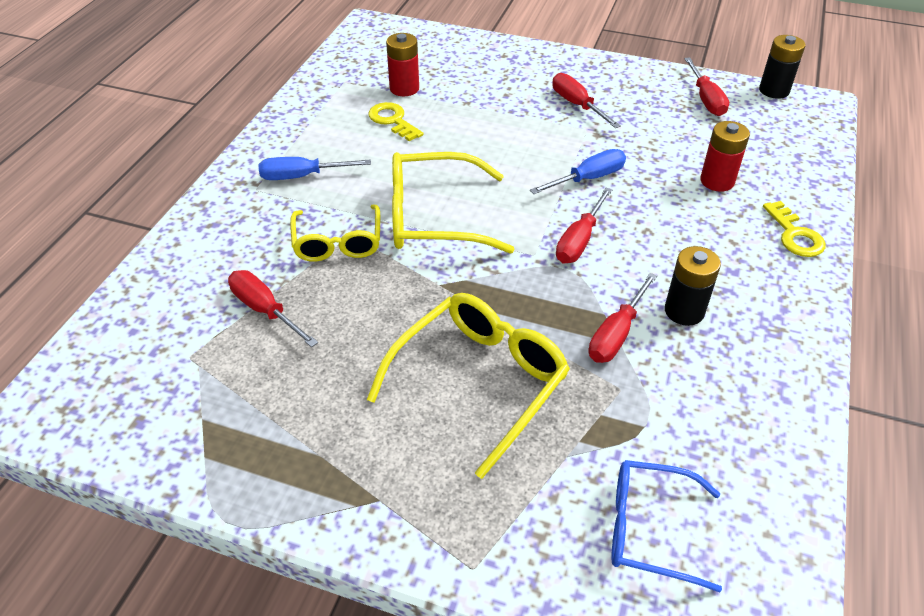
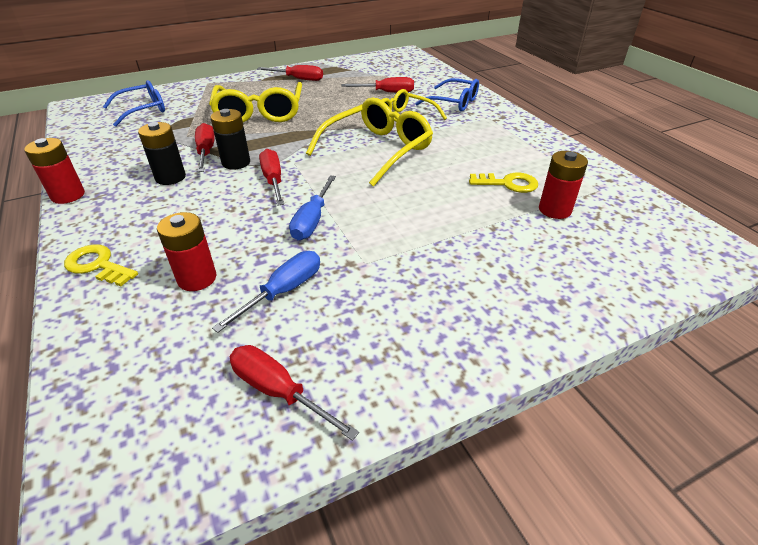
camera: 135 degrees right, 5 degrees down
(236, 235) = (453, 102): none -> blue glasses
(302, 176) = (482, 132): blue screwdriver -> blue screwdriver (283, 291)
(577, 105) = (406, 284): red screwdriver -> red screwdriver (299, 79)
(774, 90) = (186, 491): black battery -> black battery (236, 162)
(814, 351) = (68, 195): none -> red battery

